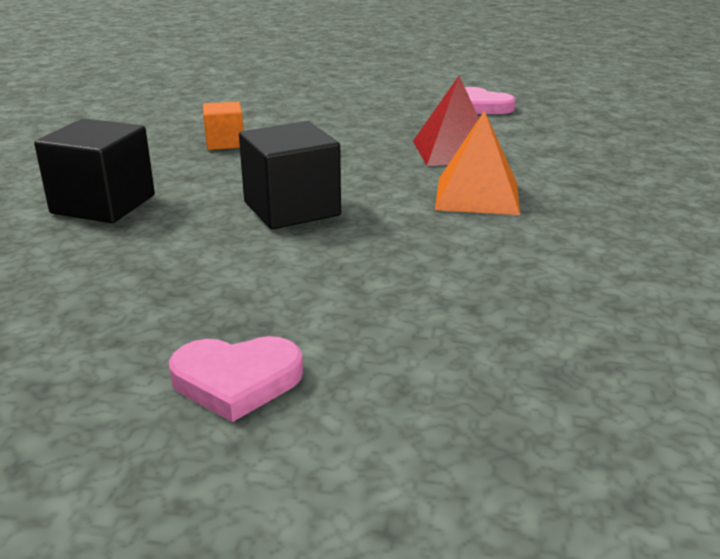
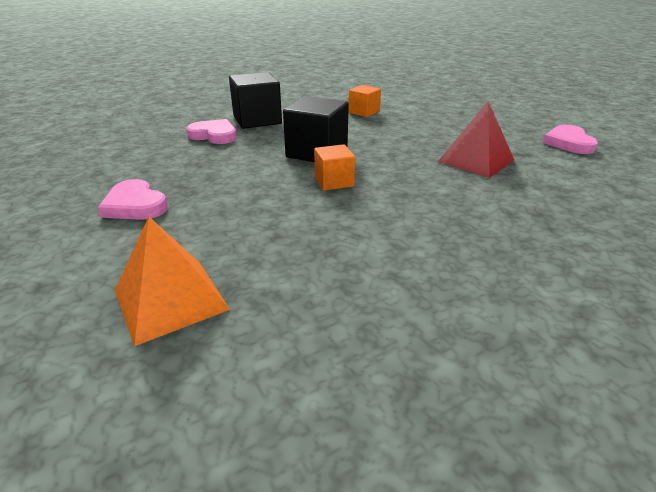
camera: 50 degrees right, 5 degrees up
(93, 249) = (214, 135): none -> pink heart
(389, 229) = (334, 182): none -> orange cube
(477, 195) = (424, 189): orange pyramid -> orange pyramid (170, 300)

